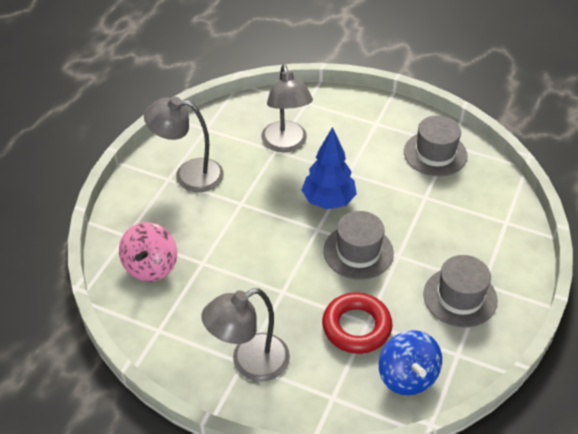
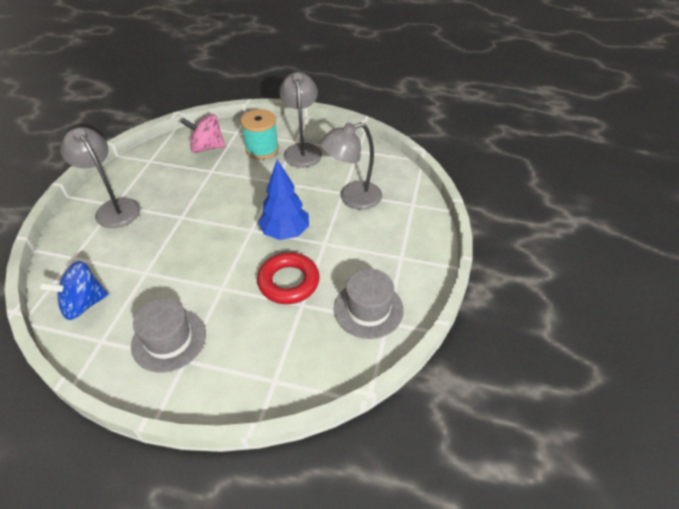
camera: 80 degrees right, 0 degrees up
(174, 211) = (262, 149): none -> turquoise spool
(356, 327) = (140, 265): red ring -> red ring (288, 282)
(358, 252) = (225, 259): grey hat -> none

